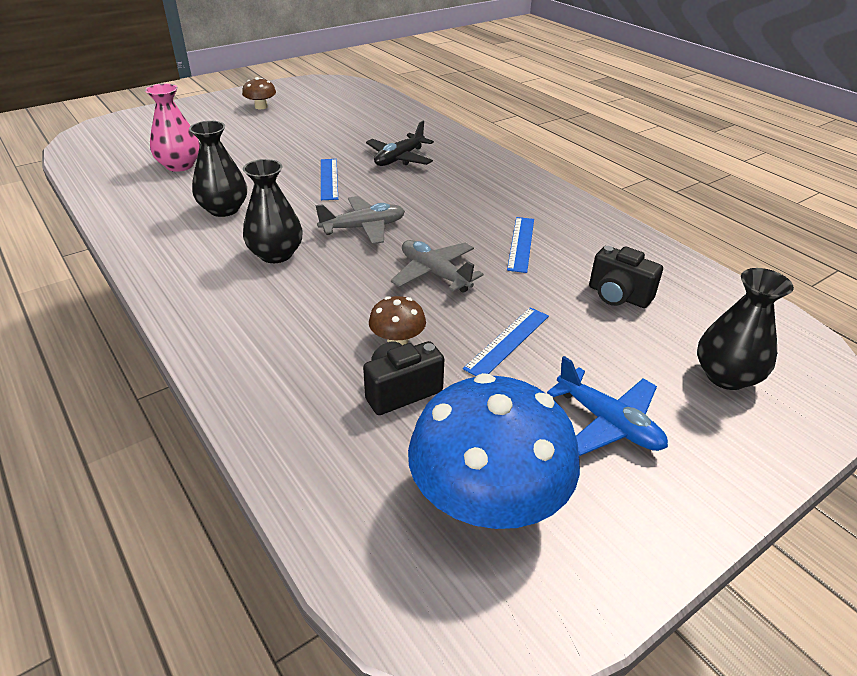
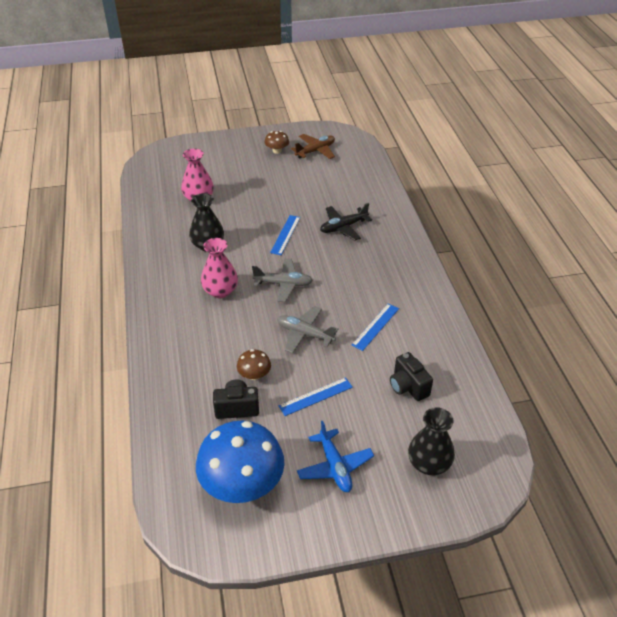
camera: 25 degrees right, 5 degrees up
(276, 254) = (220, 291): black vase -> pink vase
(311, 100) = (315, 151): none -> brown plane
(434, 274) = (305, 334): grey plane -> grey plane turned 45 degrees counterclockwise

